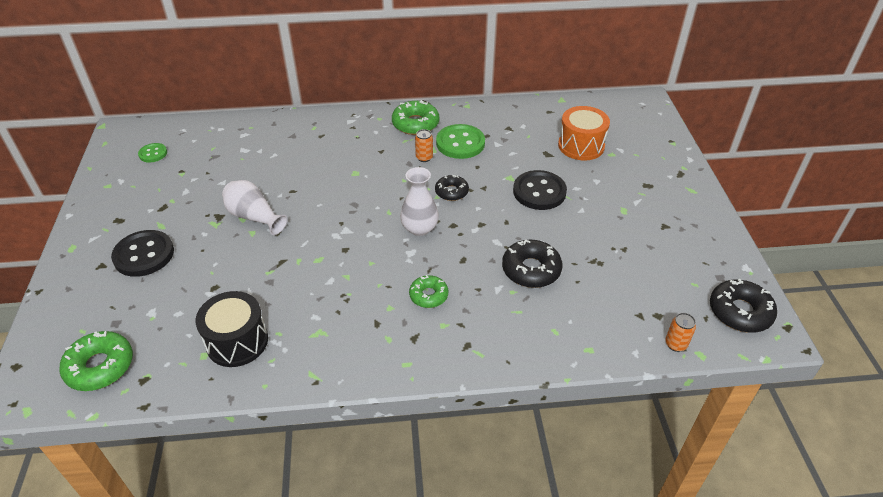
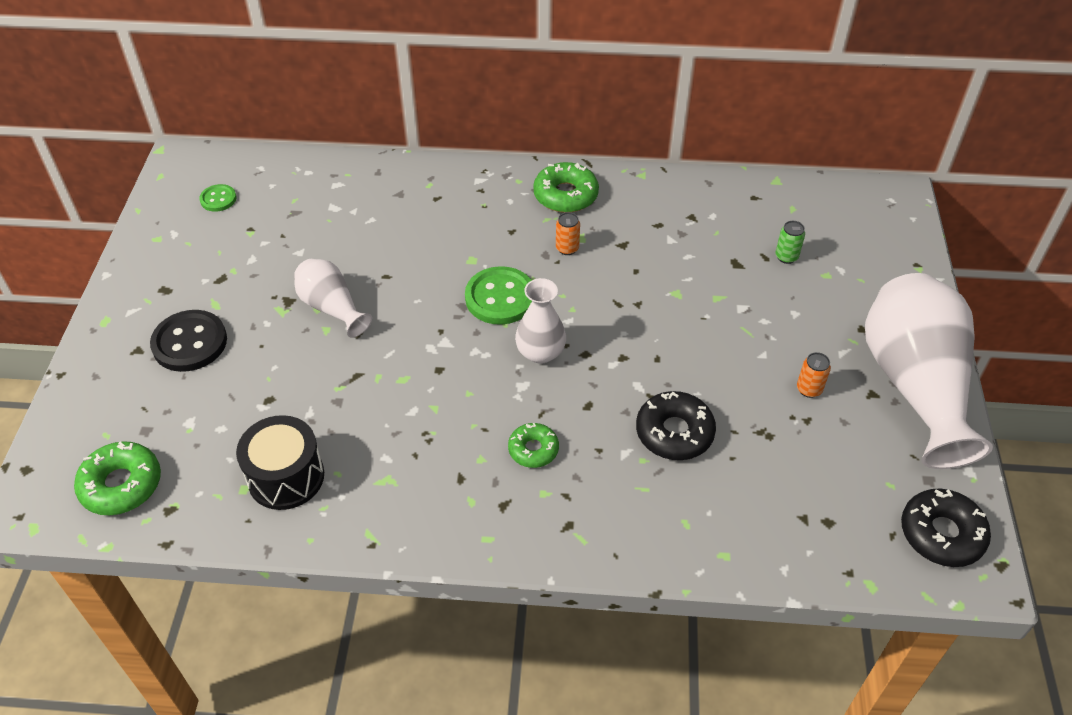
camera: 10 degrees right, 5 degrees up
(451, 192) = (593, 304): black donut -> none
(460, 143) = (620, 232): green button -> green button (500, 298)
(539, 192) = (711, 320): black button -> none
(581, 146) = (786, 257): orange drum -> green can
(675, 344) = (841, 566): orange can -> orange can (809, 389)
(692, 217) = (914, 386): none -> white vase

